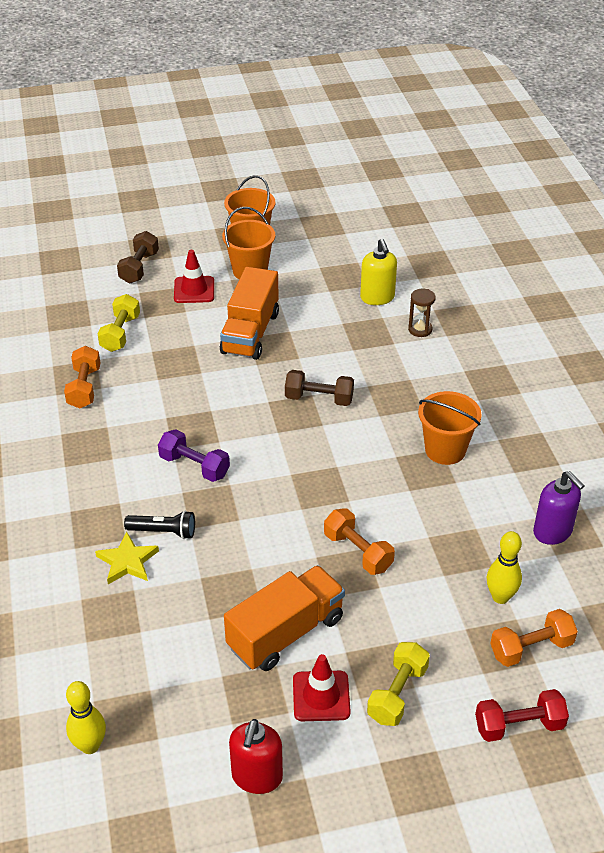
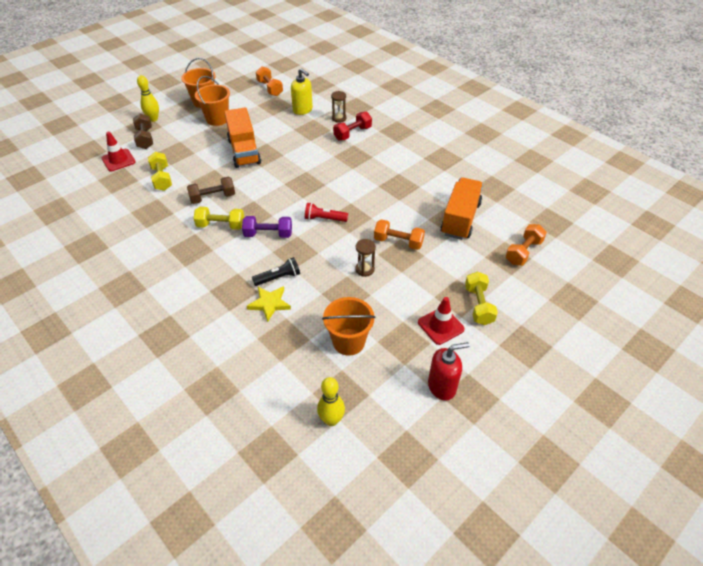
camera: 30 degrees left, 5 degrees up
(84, 388) = (162, 217): orange dumbbell -> orange dumbbell (270, 88)
(145, 429) = (221, 225): none -> yellow dumbbell
(194, 290) = (190, 140): red traffic cone -> red traffic cone (118, 160)
(257, 777) = (442, 386): red soap dispenser -> red soap dispenser turned 90 degrees counterclockwise
(281, 570) = (365, 269): none -> brown hourglass
(283, 475) = (324, 219): none -> red flashlight
(286, 633) = (394, 301): orange truck -> orange truck (460, 219)
(319, 399) = (312, 172): brown dumbbell -> brown dumbbell (213, 198)
(445, 450) = (401, 173): orange bucket -> orange bucket (348, 342)
(500, 597) = (488, 233): yellow bowling pin -> yellow bowling pin (153, 119)
(519, 726) = (549, 292): red dumbbell -> red dumbbell (352, 133)
(552, 532) = (486, 192): purple soap dispenser -> none

